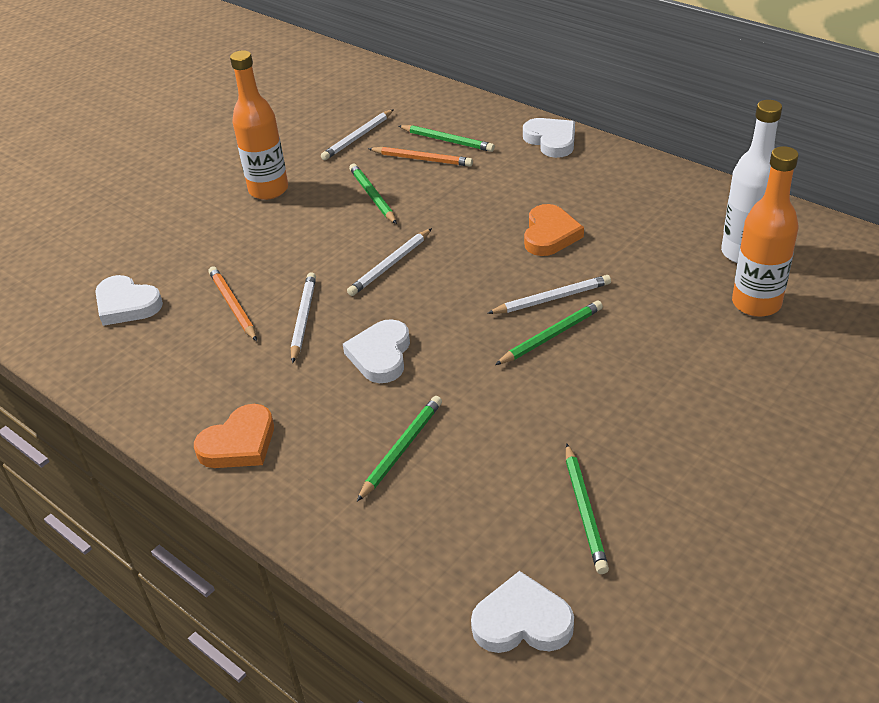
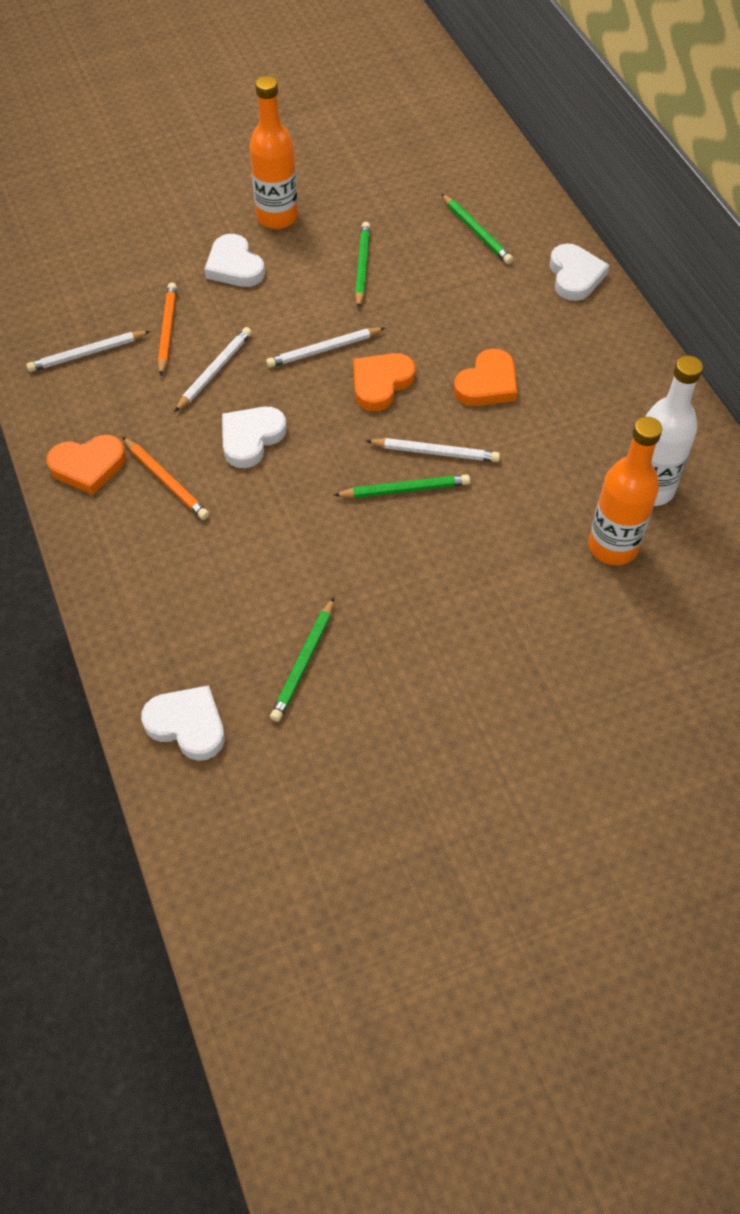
camera: 25 degrees right, 15 degrees up
(127, 304) = (86, 289): white heart -> white heart (234, 266)
(358, 137) = (397, 191): white pencil -> white pencil (87, 354)
(401, 449) = (205, 534): green pencil -> none
(422, 159) = (437, 243): orange pencil -> orange pencil (166, 481)
(461, 269) = (380, 383): none -> orange heart

